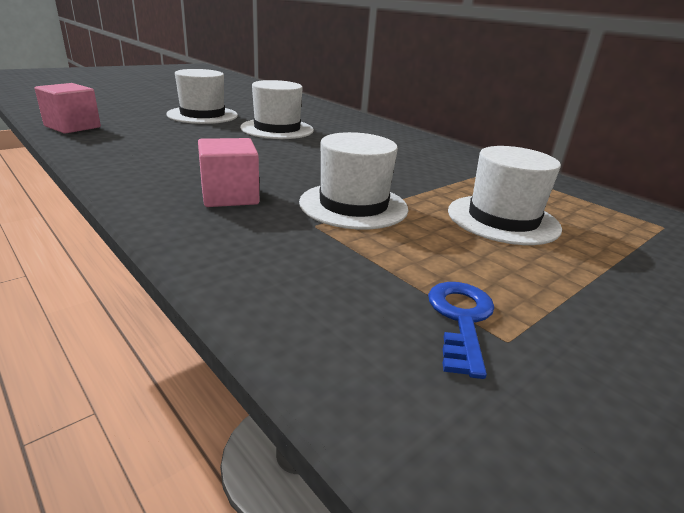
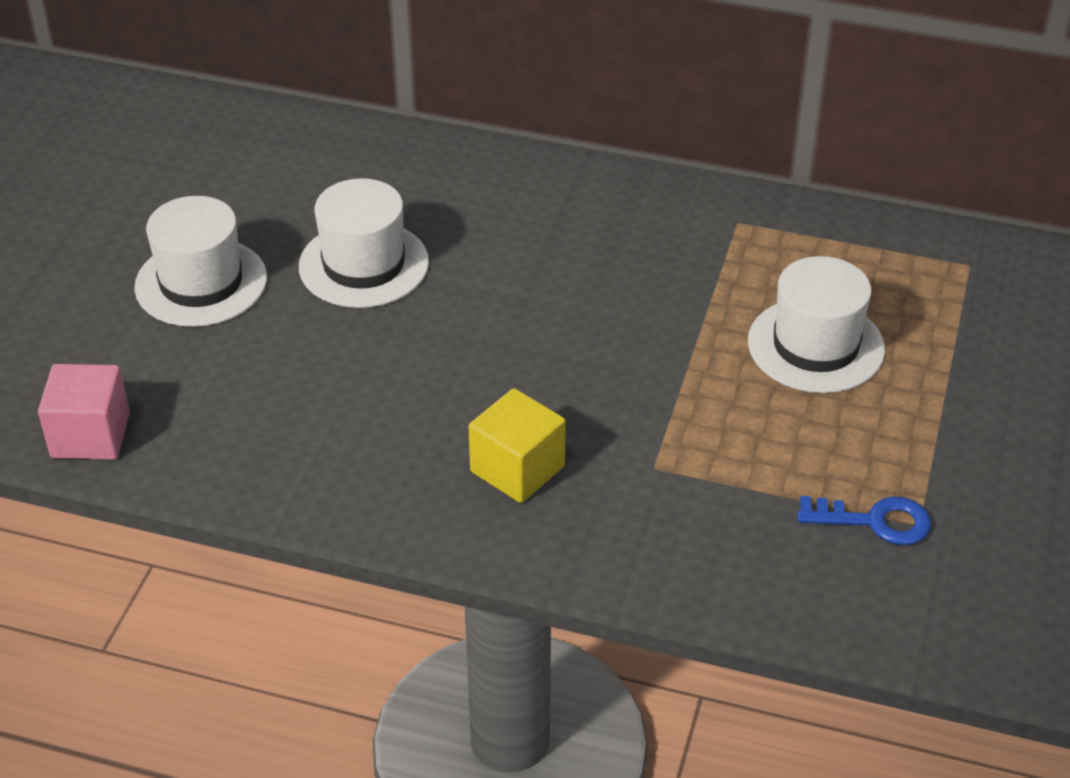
camera: 30 degrees left, 15 degrees up
(230, 196) = (517, 469): pink cube -> yellow cube
(353, 205) = (655, 408): white hat -> none
(461, 319) = (874, 521): blue key -> blue key turned 120 degrees clockwise

